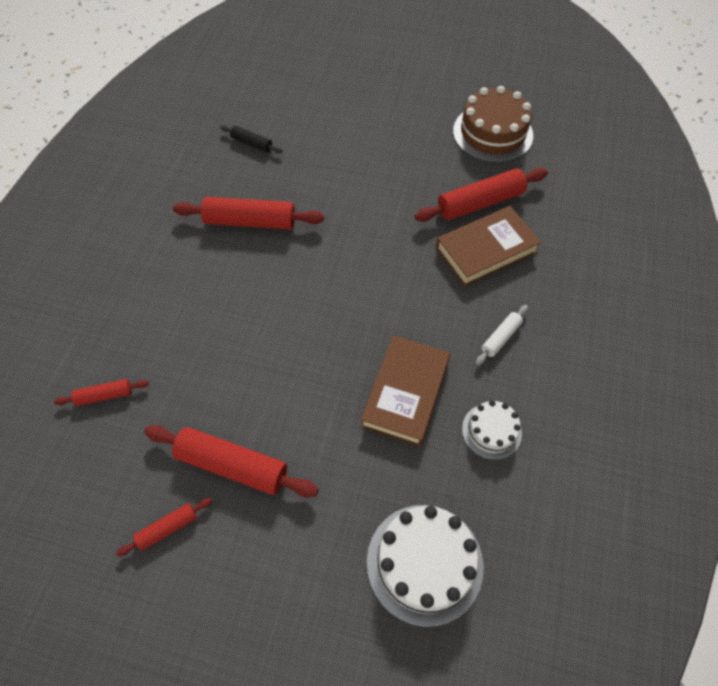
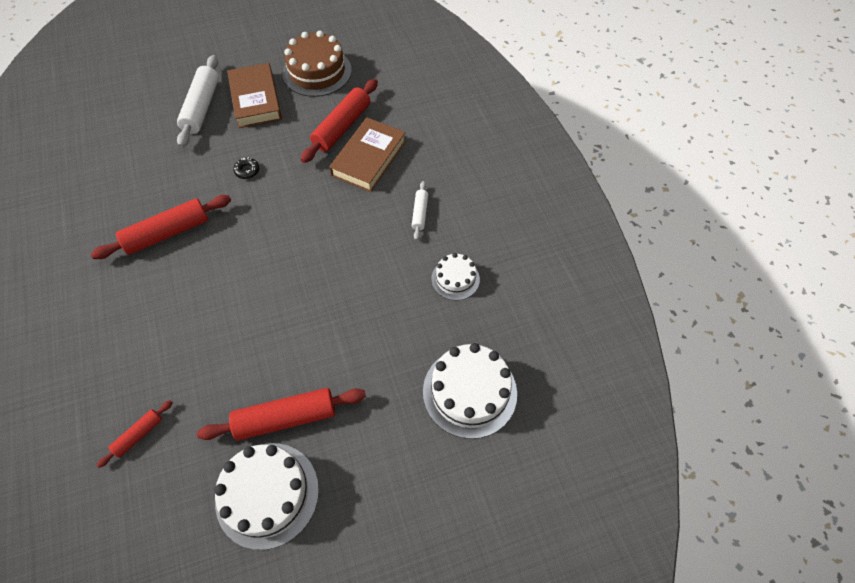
camera: 35 degrees left, 0 degrees up
(167, 528) = (267, 494): red rolling pin -> white cake
(252, 143) = (123, 172): black rolling pin -> none
(359, 116) = (202, 107): none -> white rolling pin
(359, 199) = (247, 170): none -> black donut
(405, 393) = (379, 289): brown book -> brown book (256, 99)

